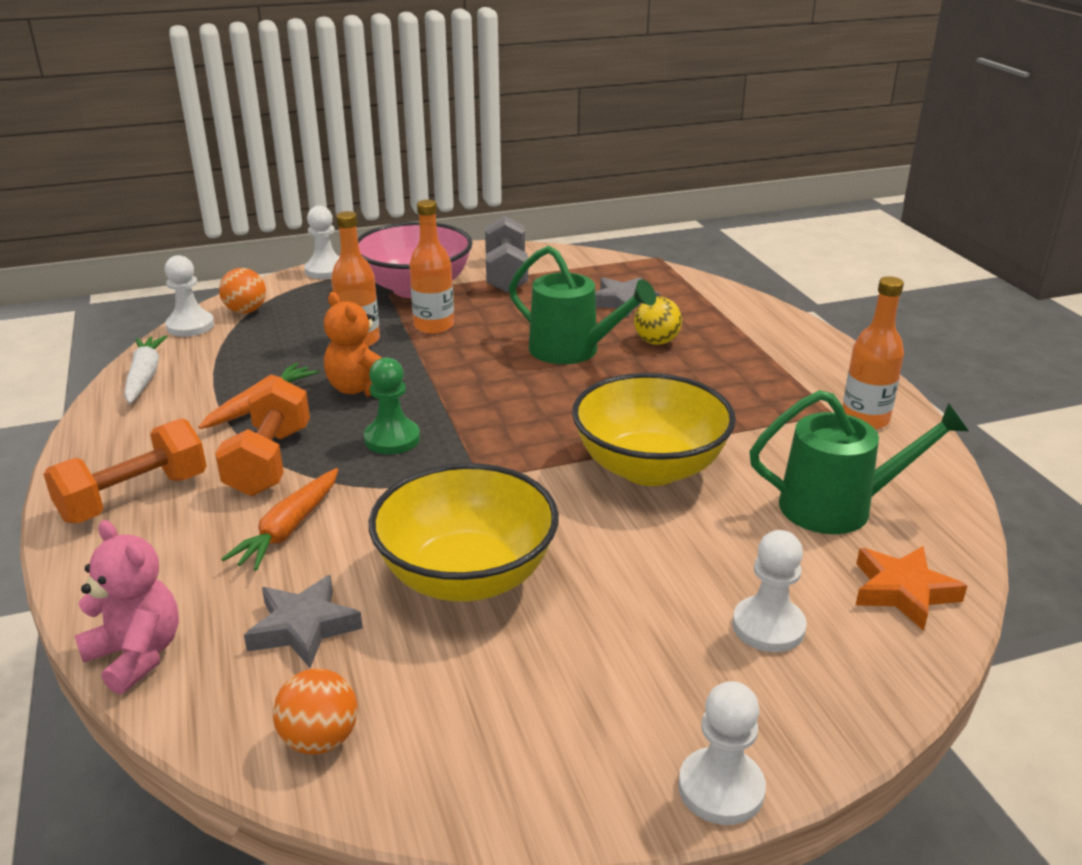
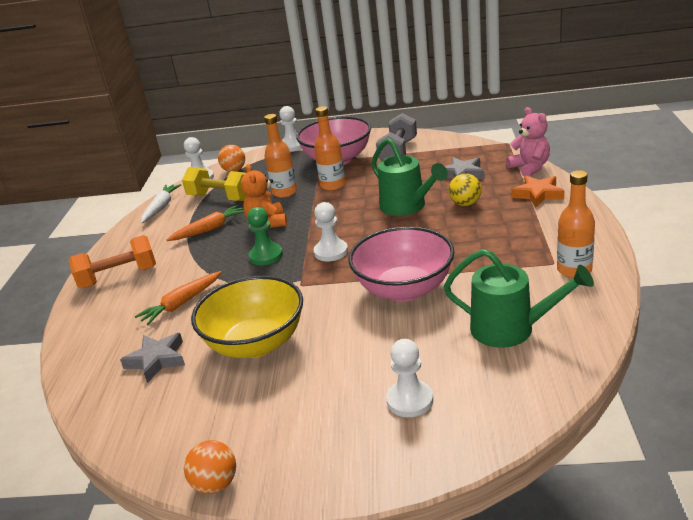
camera: 25 degrees right, 0 degrees up
(137, 655) = (73, 362): pink teddy bear -> pink teddy bear (530, 168)
(249, 355) = (220, 198): none -> yellow dumbbell
(269, 461) = (194, 263): orange dumbbell -> none
(320, 739) = (130, 421): orange ball -> orange ball (215, 484)
(649, 468) = (404, 289): yellow bowl -> pink bowl
(721, 788) = (316, 491): white pawn -> white pawn (331, 252)
(903, 591) = (514, 391): orange star -> orange star (538, 194)

